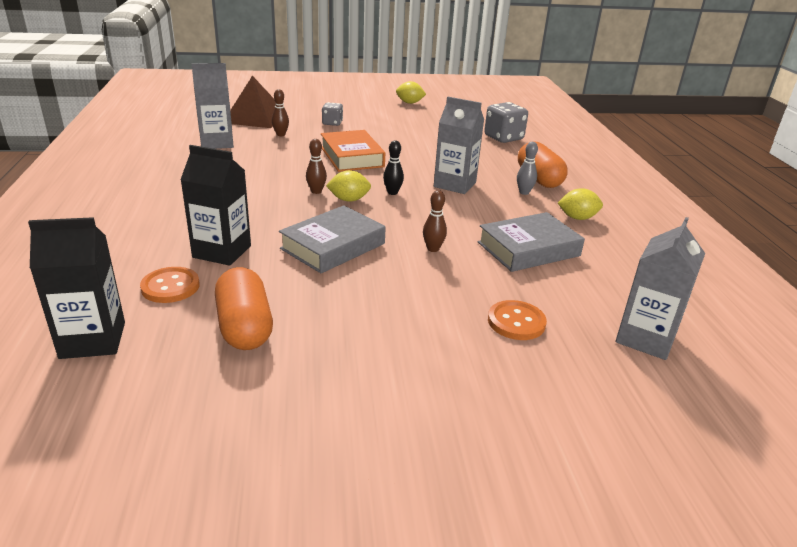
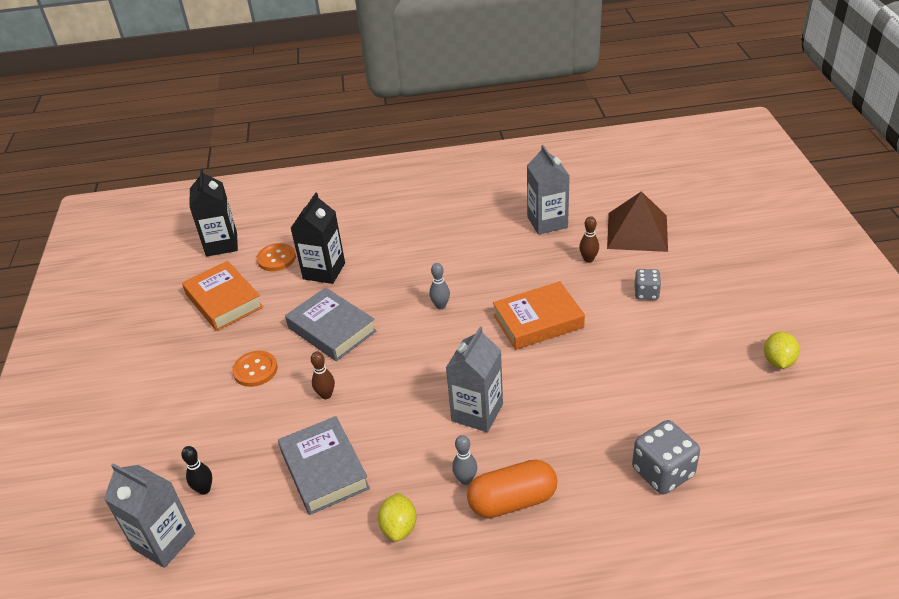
camera: 95 degrees right, 10 degrees up
(244, 327) = (224, 301): orange capsule -> orange book
(316, 191) = (440, 306): brown bowling pin -> grey bowling pin
(349, 200) = (424, 330): yellow lemon -> none
(392, 192) = (446, 360): black bowling pin -> black bowling pin (204, 489)
(516, 322) = (204, 449): orange button -> orange button (255, 370)

